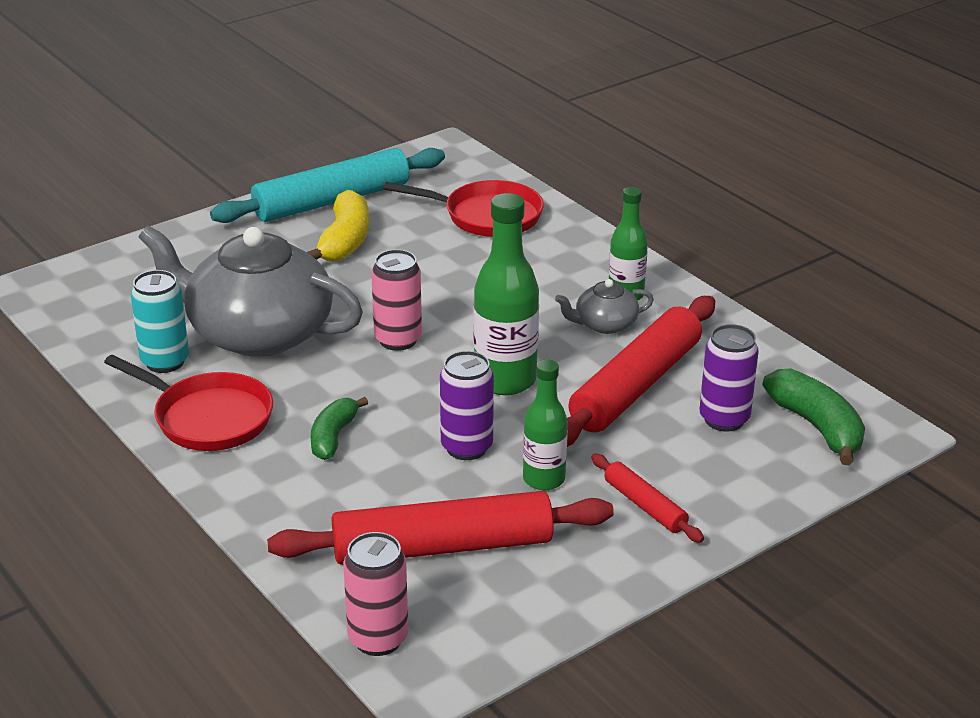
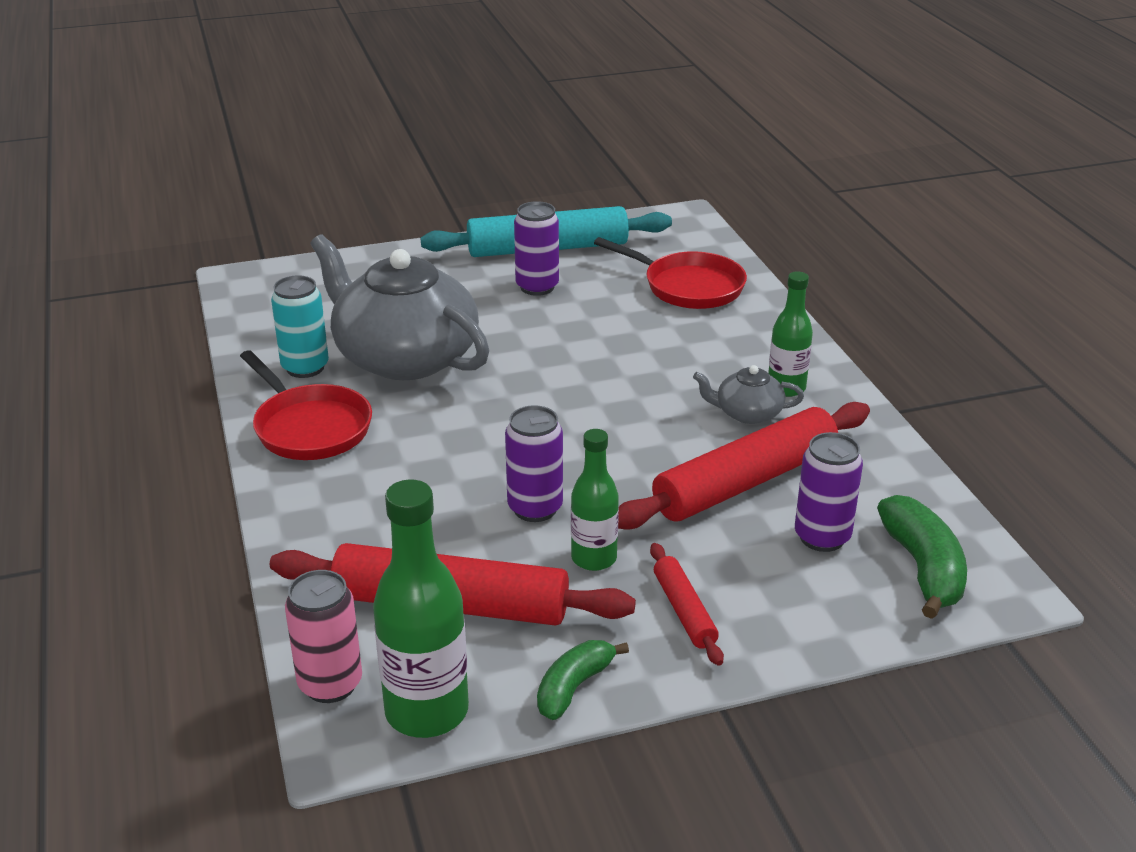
camera: 20 degrees right, 0 degrees up
(333, 437) = (413, 470): green banana -> green banana (574, 687)
(345, 241) = (537, 287): yellow banana -> purple can
(398, 340) = (531, 389): pink can -> none
(505, 380) = (613, 449): green bottle -> green bottle (427, 711)

